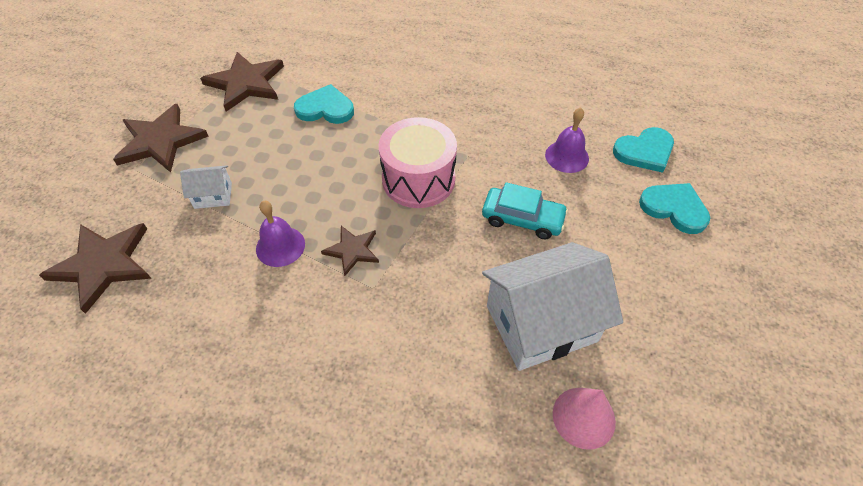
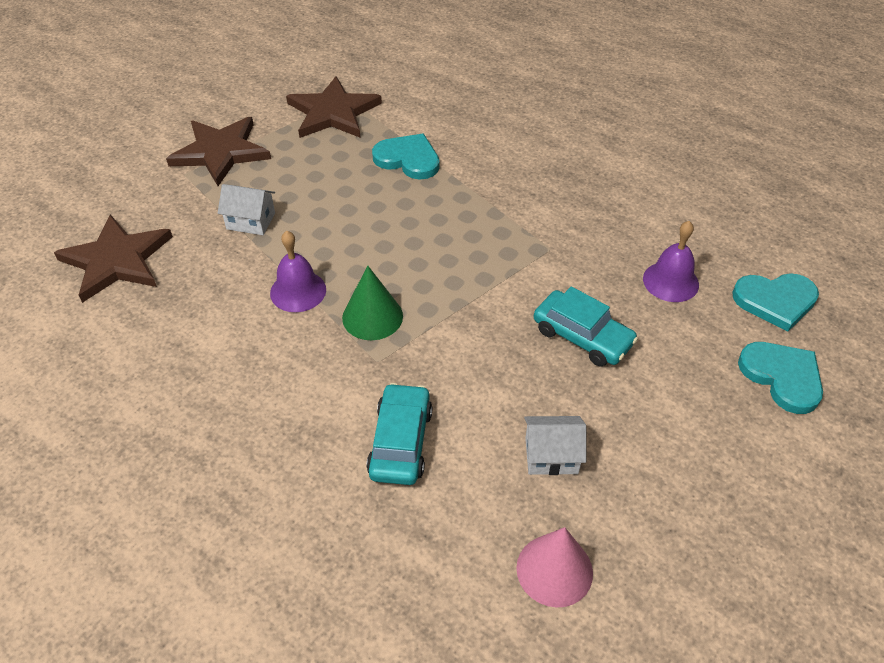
camera: 20 degrees right, 5 degrees down
(352, 250) = (372, 317): brown star -> green cone
(418, 179) = (479, 261): pink drum -> none
(421, 351) = (400, 442): none -> turquoise car
(541, 323) = (551, 456): white house -> white house, size x0.46

